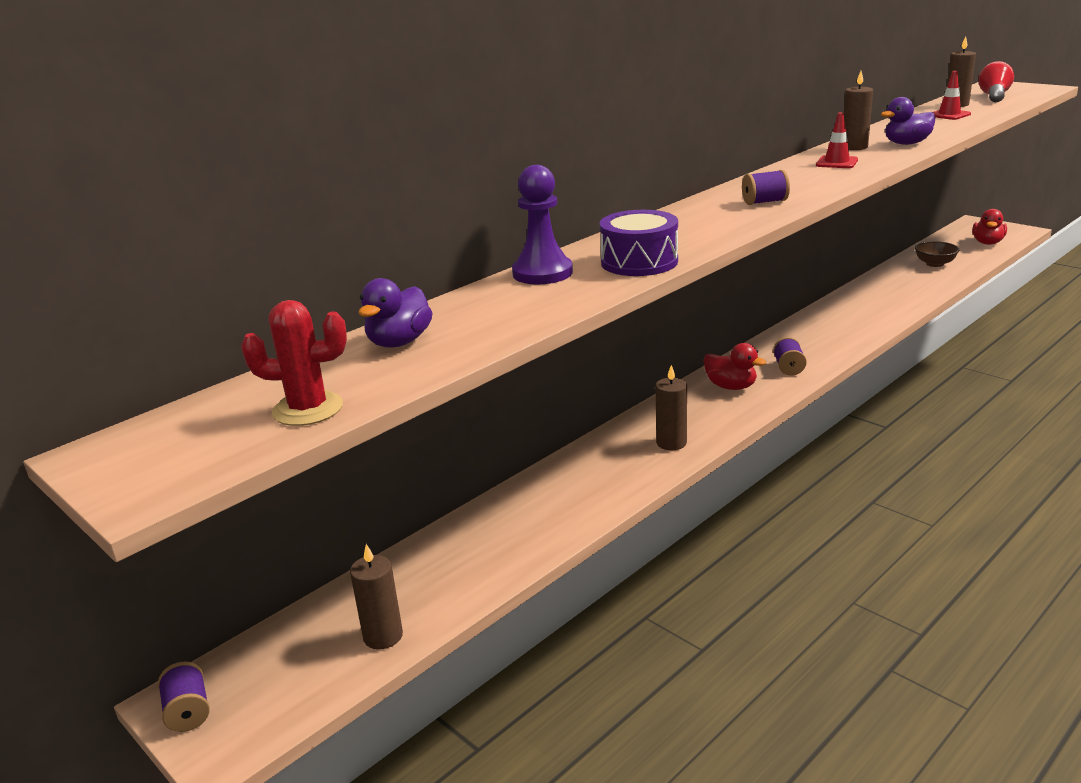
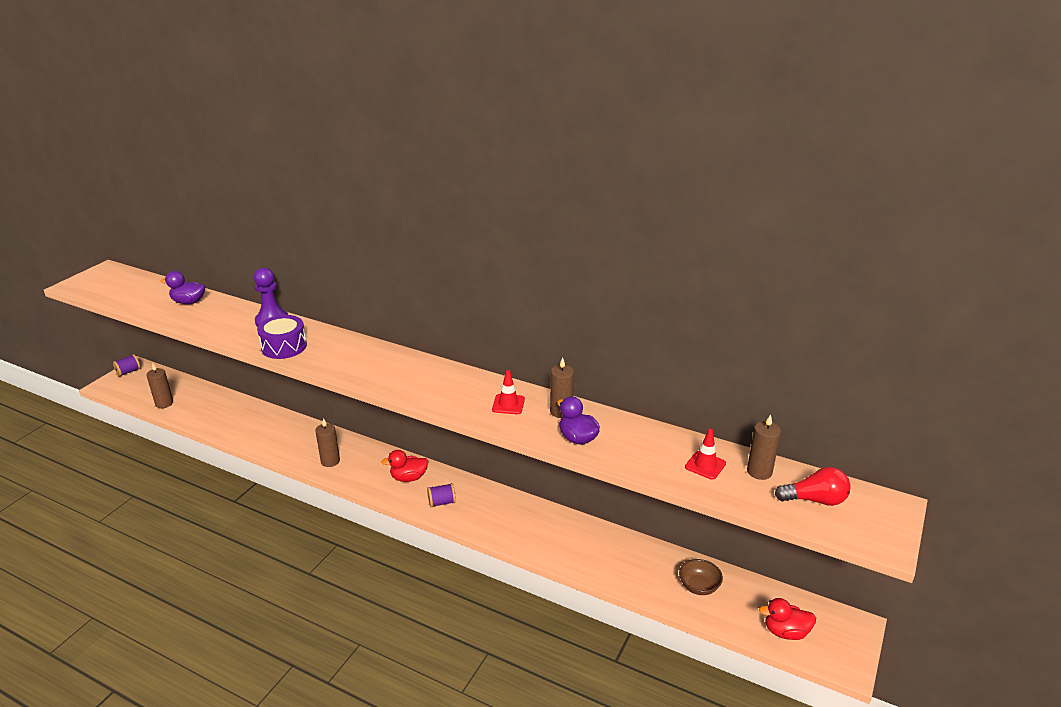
camera: 70 degrees right, 5 degrees up
(308, 409) = (126, 298): red cactus -> none
(731, 386) = (408, 478): red duck -> red duck turned 60 degrees clockwise
(764, 202) = (400, 379): purple spool -> none

